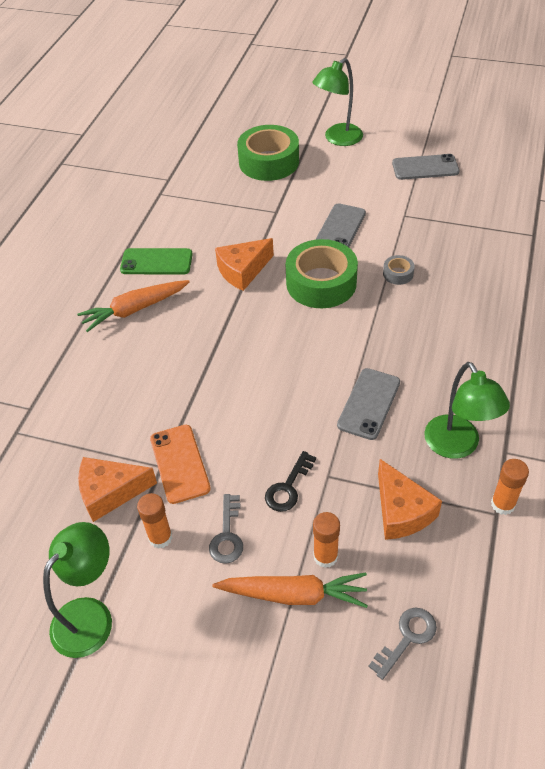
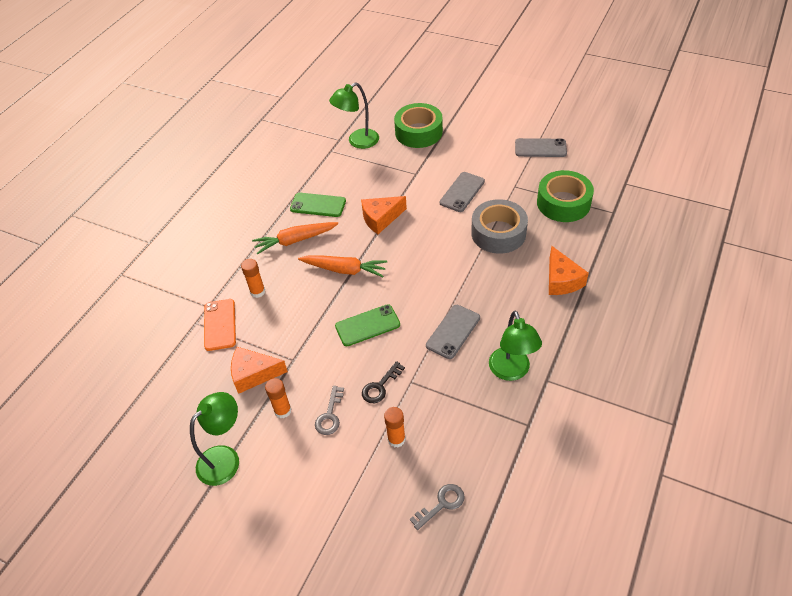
camera: 10 degrees right, 0 degrees up
(179, 463) = (306, 359): orange phone -> orange phone (220, 324)
(254, 409) = (367, 325): none -> green phone
(293, 594) = (368, 463): orange carrot -> orange carrot (344, 270)
(321, 283) = (438, 234): green tape -> green tape (563, 203)
(338, 139) = (476, 118): green lamp -> green lamp (358, 142)
(398, 274) = (498, 233): grey tape -> grey tape, size x2.31
(401, 511) = (458, 414): orange cheese -> orange cheese (561, 280)
(502, 504) = (535, 418): orange glue stick -> orange glue stick (257, 292)

